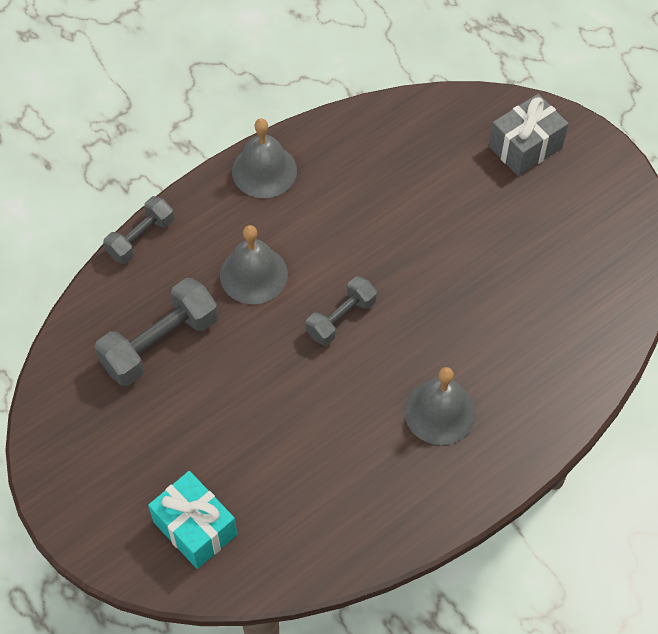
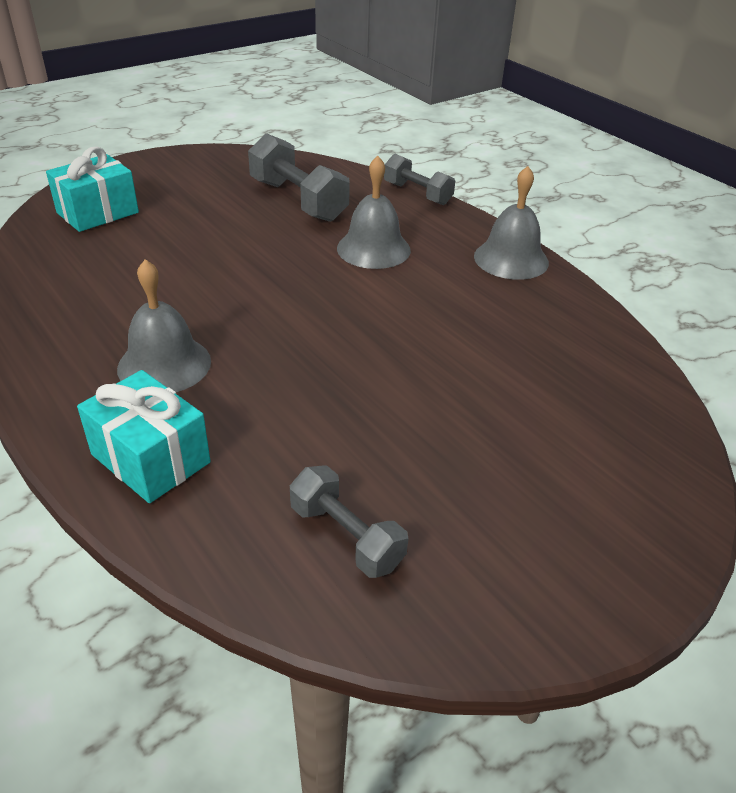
camera: 90 degrees right, 20 degrees down
(341, 318) = (311, 300): grey dumbbell -> grey dumbbell (346, 537)
(525, 147) = (607, 484): grey gift -> none
(540, 399) = (150, 458): none -> turquoise gift

